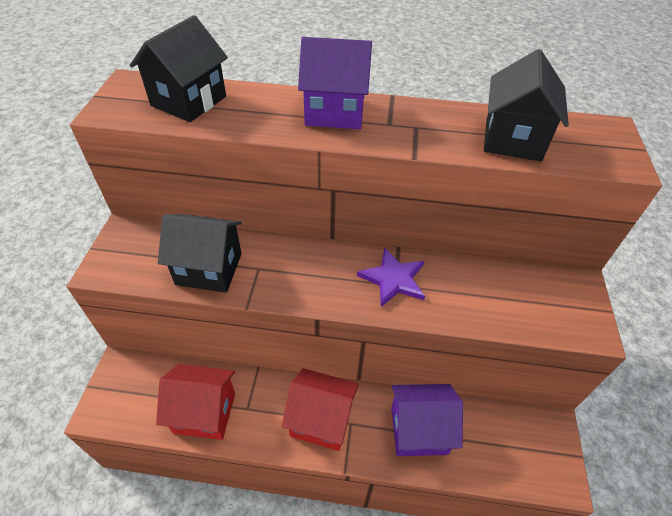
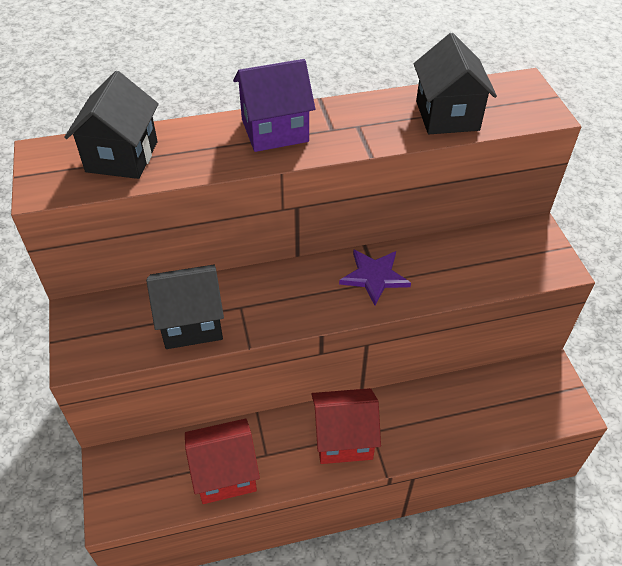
camera: 20 degrees left, 0 degrees up
(419, 430) = (437, 415): purple house -> none

